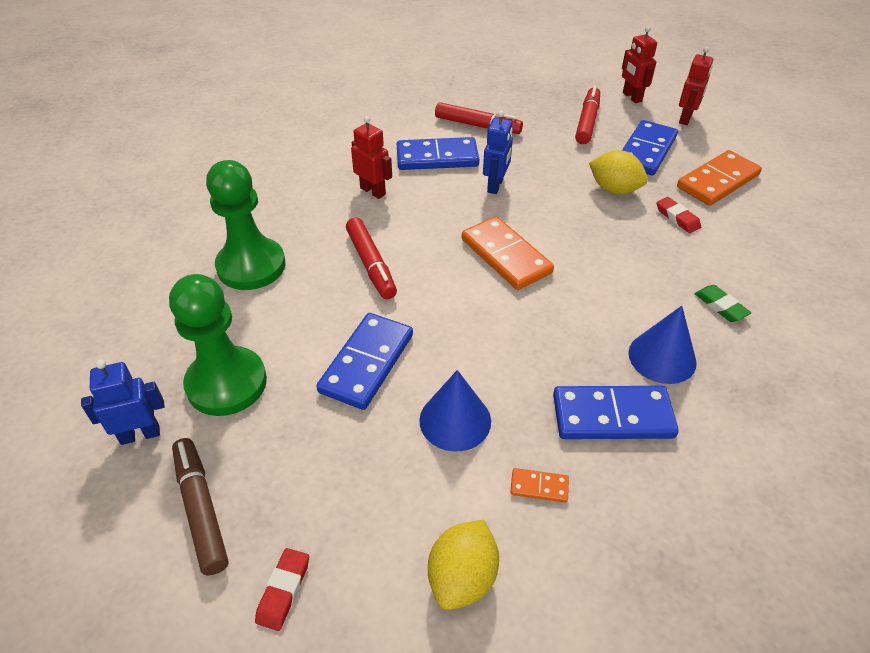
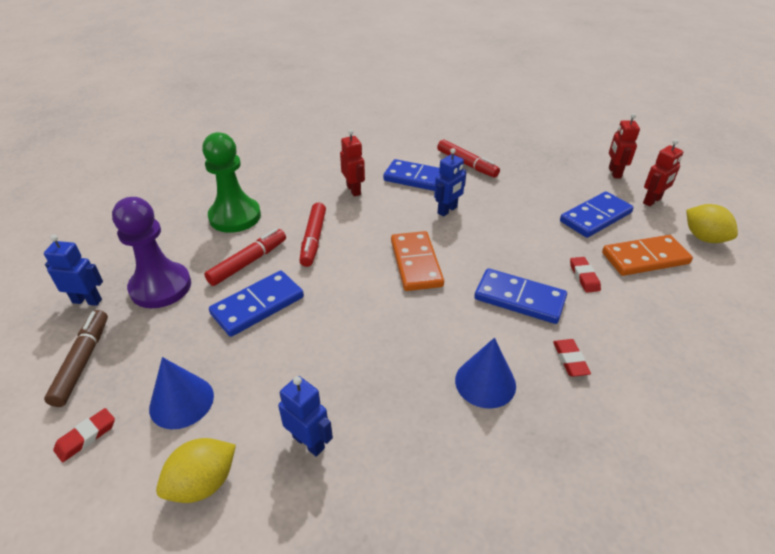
camera: 25 degrees right, 5 degrees down
(226, 383) = (161, 287): green pawn -> purple pawn
(455, 420) = (286, 368): blue cone -> blue cone (181, 401)
(539, 487) = (309, 442): orange domino -> blue robot
(587, 122) = (560, 182): red marker -> red marker (248, 262)
(612, 416) = (408, 412): blue domino -> blue domino (519, 298)
(614, 189) = (544, 239): yellow lemon -> yellow lemon (704, 238)
(720, 306) = (570, 360): green eraser -> red eraser

